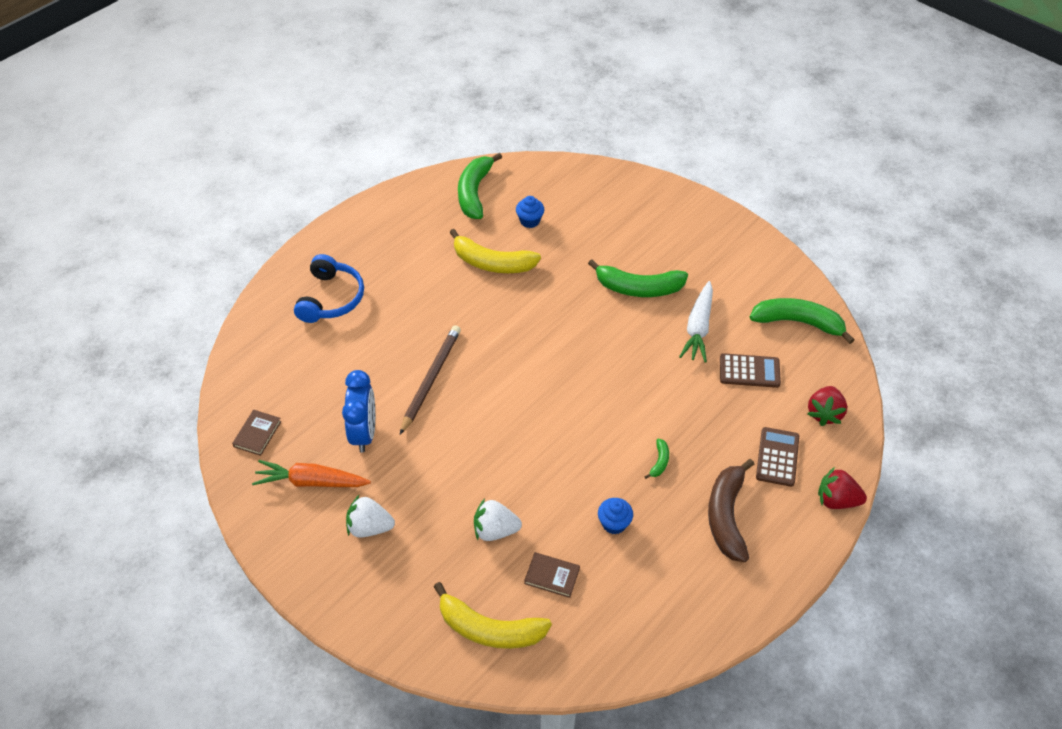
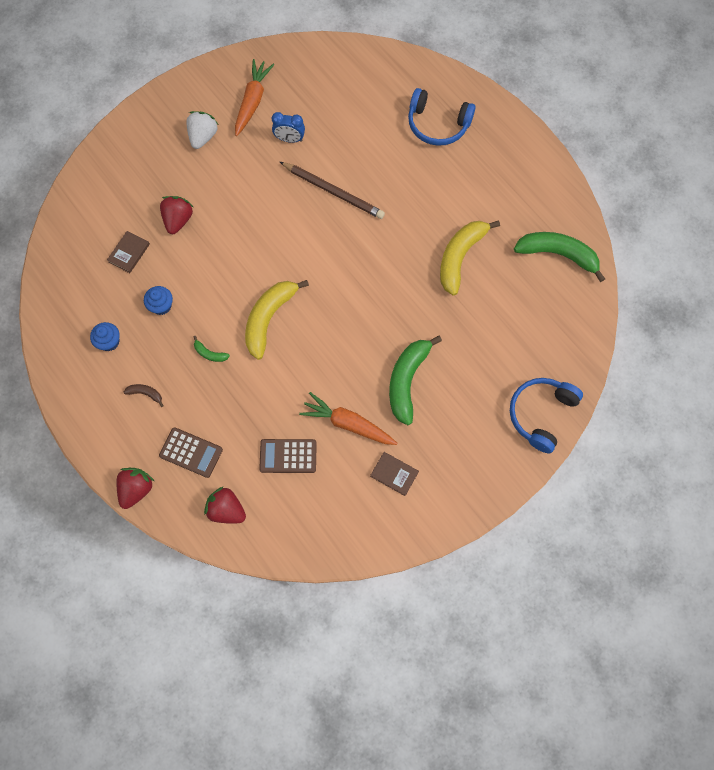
camera: 100 degrees right, 20 degrees up
(257, 434) = (305, 68): brown book -> brown book (394, 474)
(364, 433) = (289, 139): blue clock -> blue clock, size x0.65
(489, 629) = (99, 205): yellow banana -> yellow banana (269, 318)
(495, 530) = (178, 220): white strawberry -> red strawberry
(530, 221) = (511, 298): blue cupcake -> blue cupcake (109, 342)
(641, 191) = (541, 414): none -> blue headphones
(698, 328) = (348, 423): white carrot -> orange carrot
(726, 516) = (145, 393): brown banana -> brown banana, size x0.44
(749, 371) = (288, 456): brown calculator -> brown calculator turned 75 degrees clockwise
(798, 322) = (337, 521): green banana -> none

